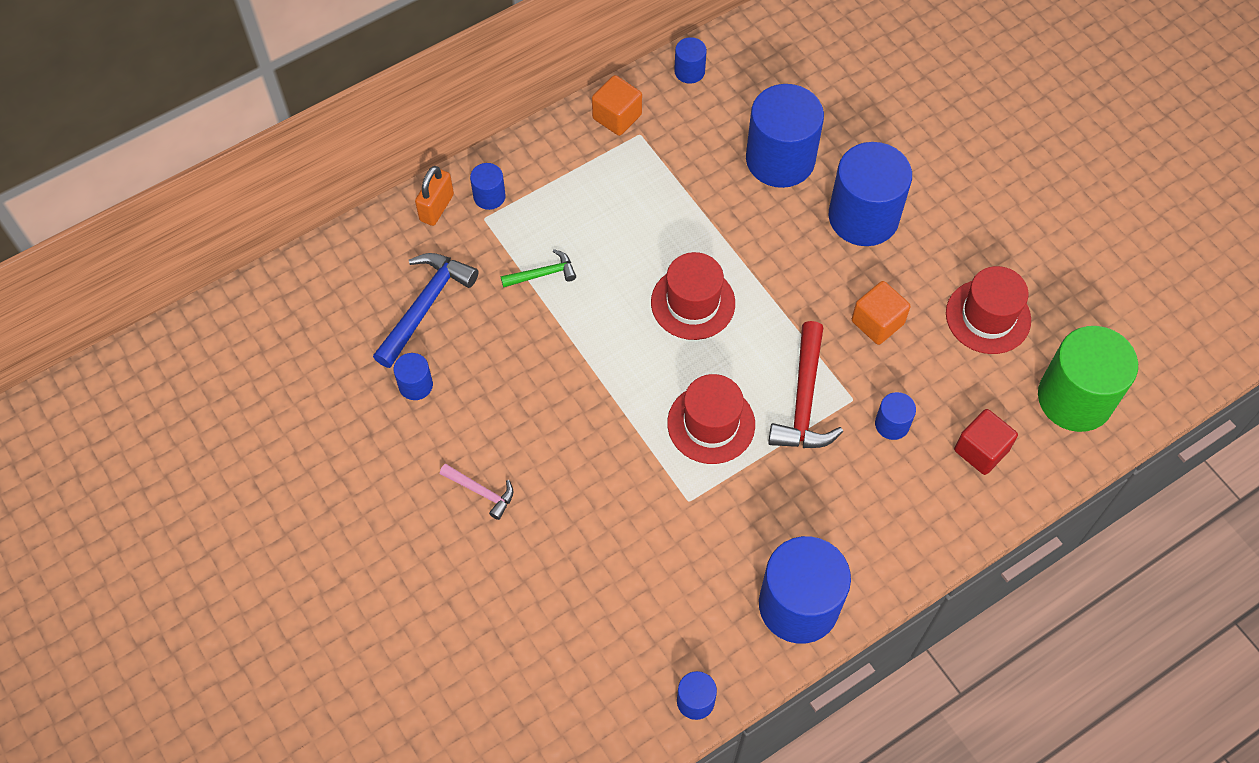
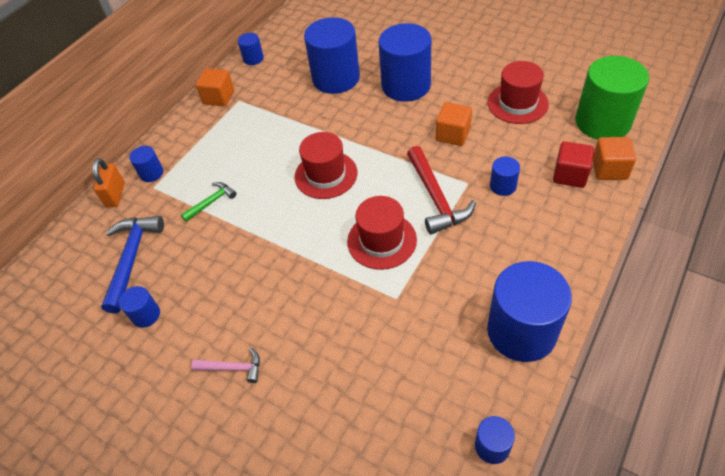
camera: 20 degrees left, 10 degrees down
(1034, 466) = (609, 169): none -> orange cube

